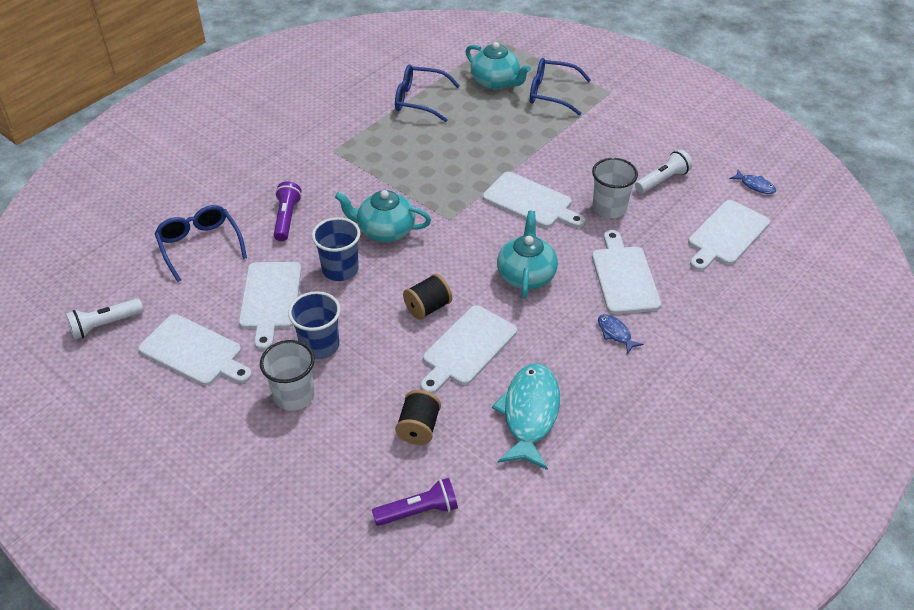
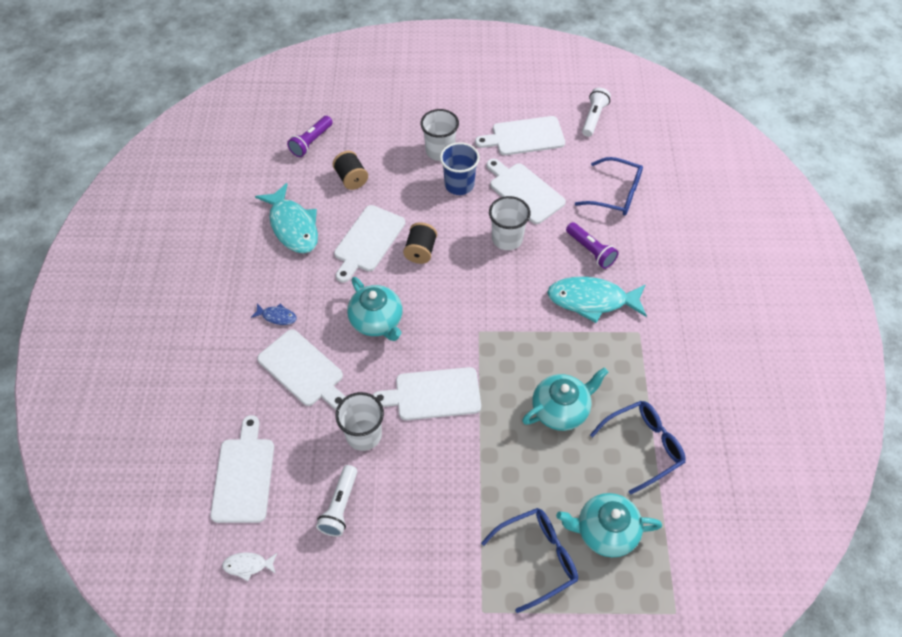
camera: 140 degrees right, 10 degrees up
(336, 187) = (592, 300): none -> turquoise fish
(340, 269) = (507, 239): blue cup -> white cup
(385, 230) = (513, 288): turquoise teapot -> turquoise teapot (561, 410)
(467, 348) = (368, 241): white cutting board -> white cutting board turned 150 degrees counterclockwise
(755, 185) = (248, 565): blue fish -> white fish

